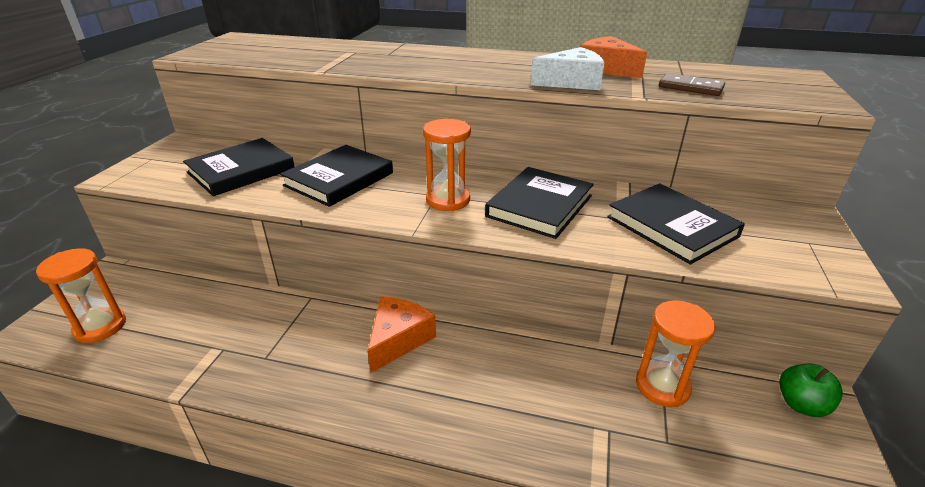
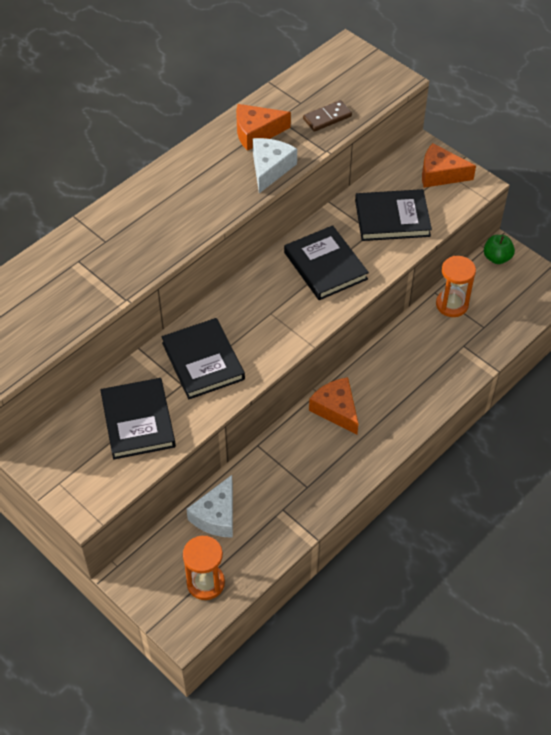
camera: 60 degrees left, 20 degrees up
(200, 302) = (216, 516): none -> white cheese
(448, 200) = (283, 310): orange hourglass -> none
(798, 239) = (440, 174): none -> orange cheese

